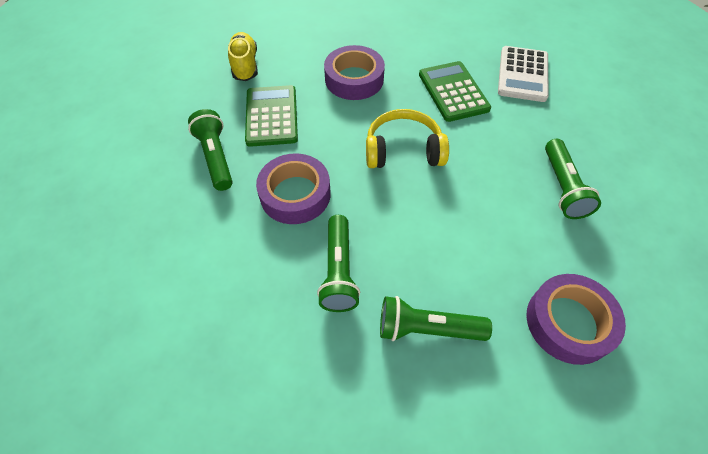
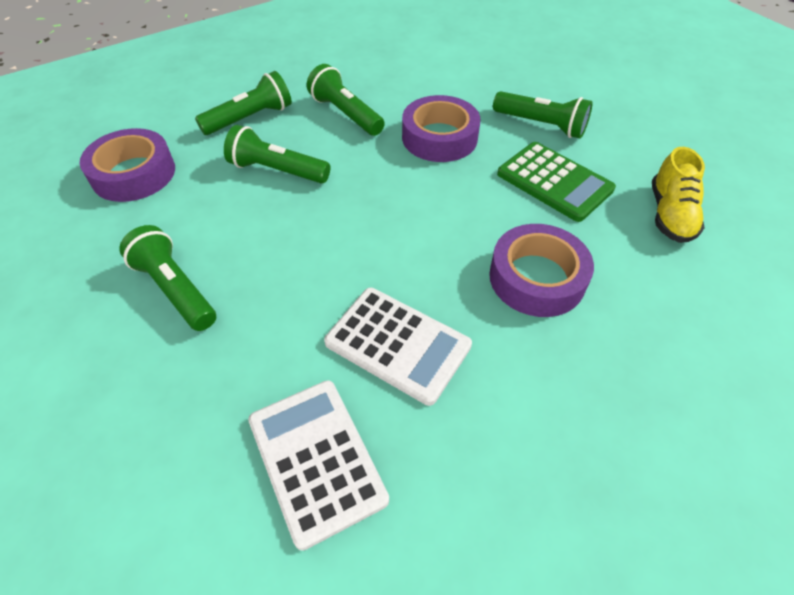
camera: 140 degrees right, 5 degrees down
(245, 65) = (670, 215): yellow shoe -> yellow shoe turned 60 degrees clockwise
(403, 150) = (386, 227): yellow headphones -> none
(442, 243) = (277, 171): none -> green flashlight
(453, 92) = (397, 344): green calculator -> white calculator

